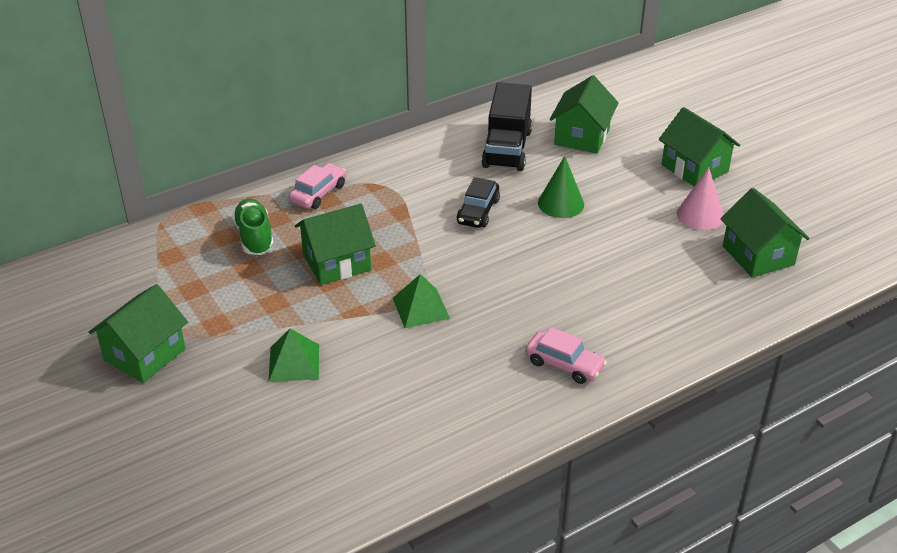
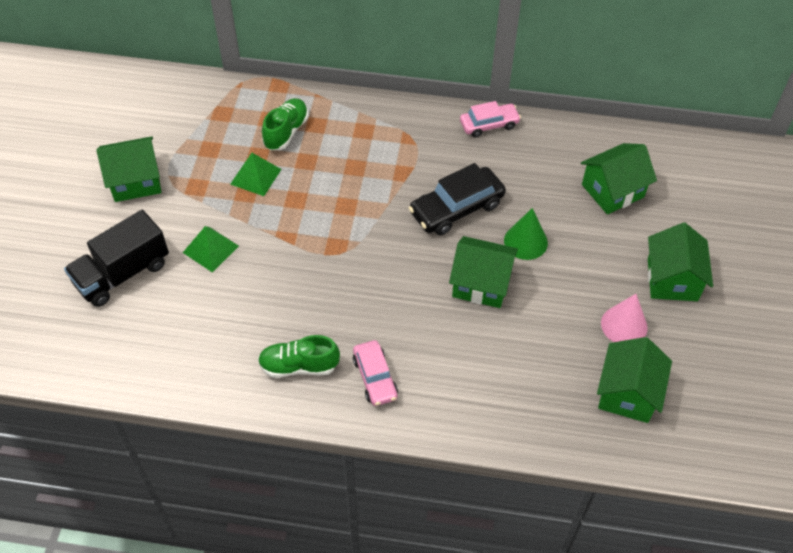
camera: 40 degrees right, 15 degrees up
(318, 193) = (364, 121): pink car -> pink car (489, 125)
(337, 262) = (316, 188): green house -> green house (481, 284)
(421, 308) = (331, 263): green pyramid -> green pyramid (256, 176)
(478, 211) = (456, 208): black car -> black car, size x1.55
(490, 397) = (299, 366): none -> green shoe
(507, 149) = (540, 165): black truck -> black truck (122, 273)

